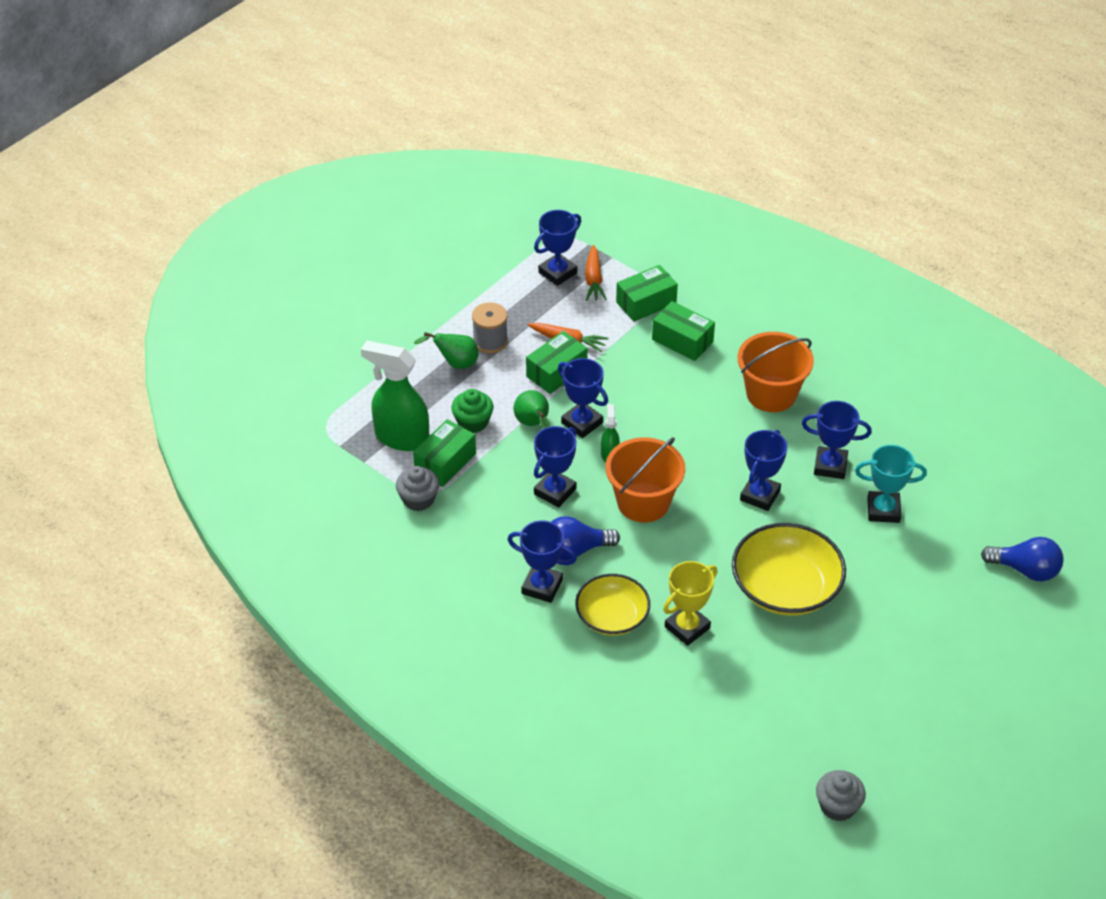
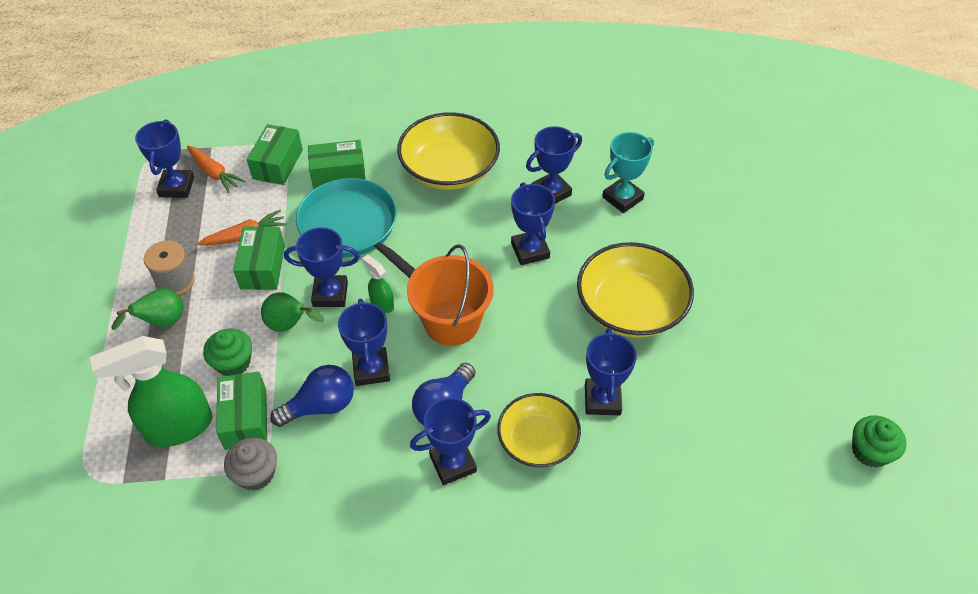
camera: 45 degrees left, 5 degrees up
(648, 387) = (352, 228): none -> turquoise pan
(687, 627) = (602, 400): yellow trophy -> blue trophy
(771, 394) = (449, 169): orange bucket -> yellow bowl
(837, 806) = (870, 451): grey cupcake -> green cupcake
(1025, 570) = (753, 173): blue light bulb -> blue light bulb (321, 406)

